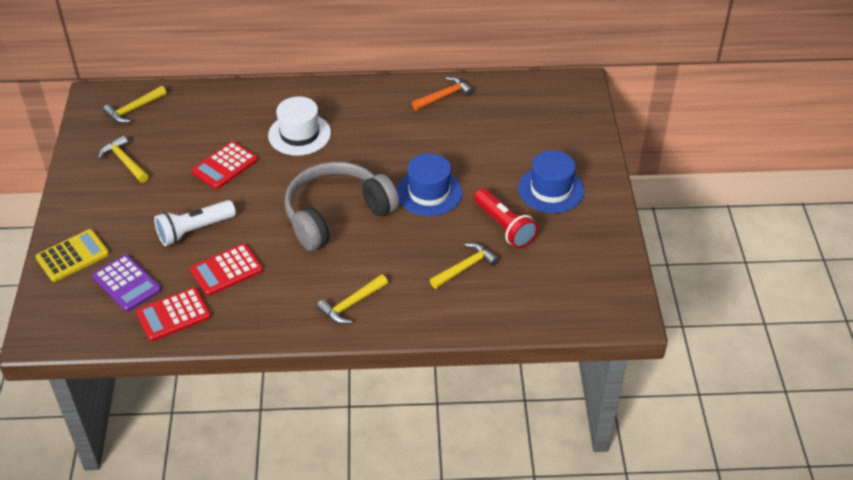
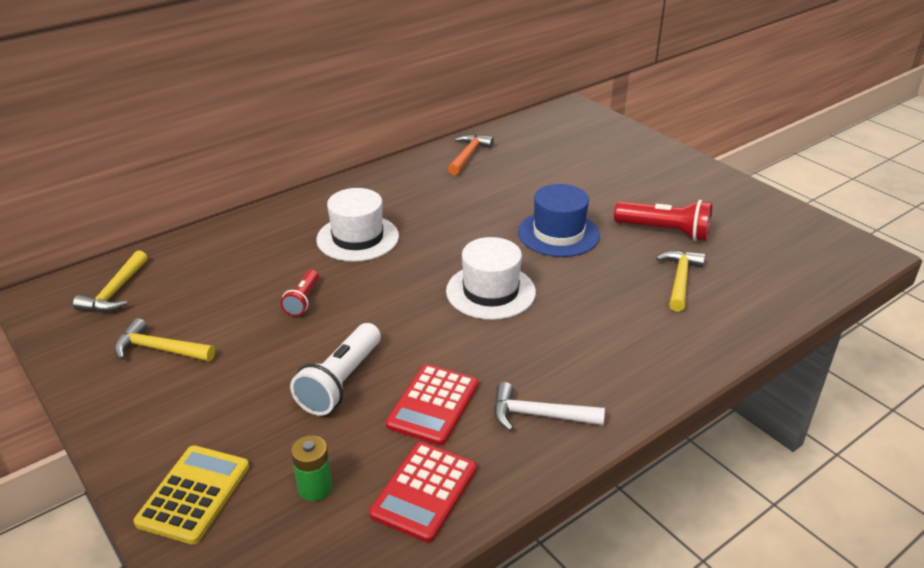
camera: 35 degrees left, 10 degrees down
(127, 284) = (315, 488): purple calculator -> green battery
(225, 166) = (303, 300): red calculator -> red flashlight
(274, 307) = (539, 415): none -> white hammer
(336, 214) = (490, 291): grey headphones -> white hat
(351, 304) = (619, 368): yellow hammer -> none
(551, 190) = (662, 187): blue hat -> none

